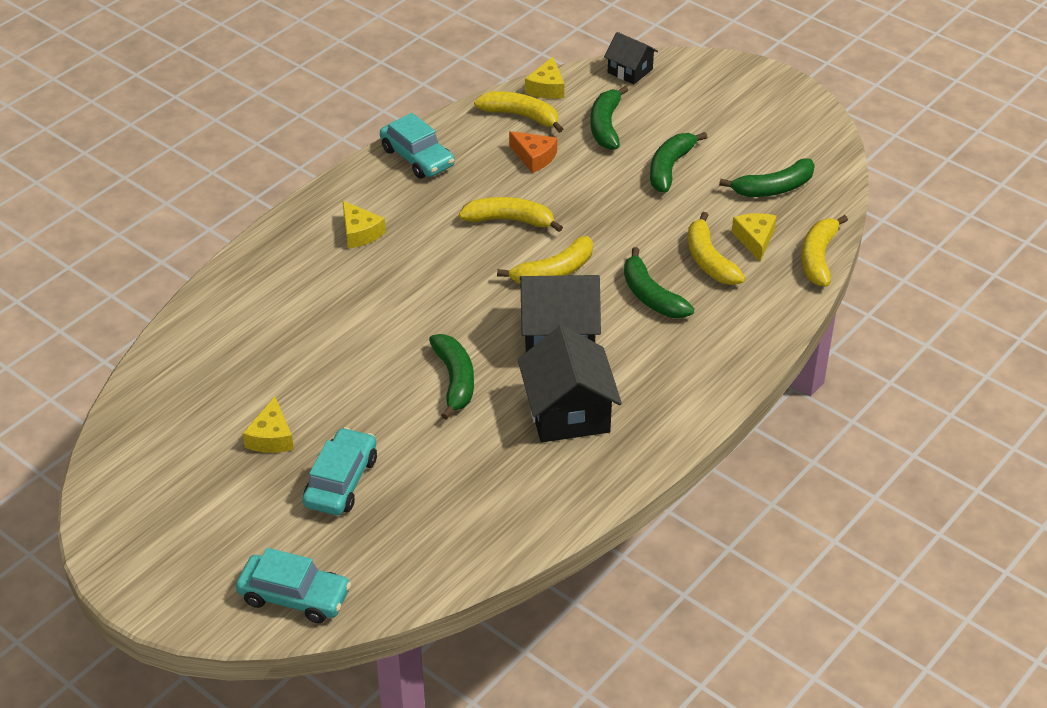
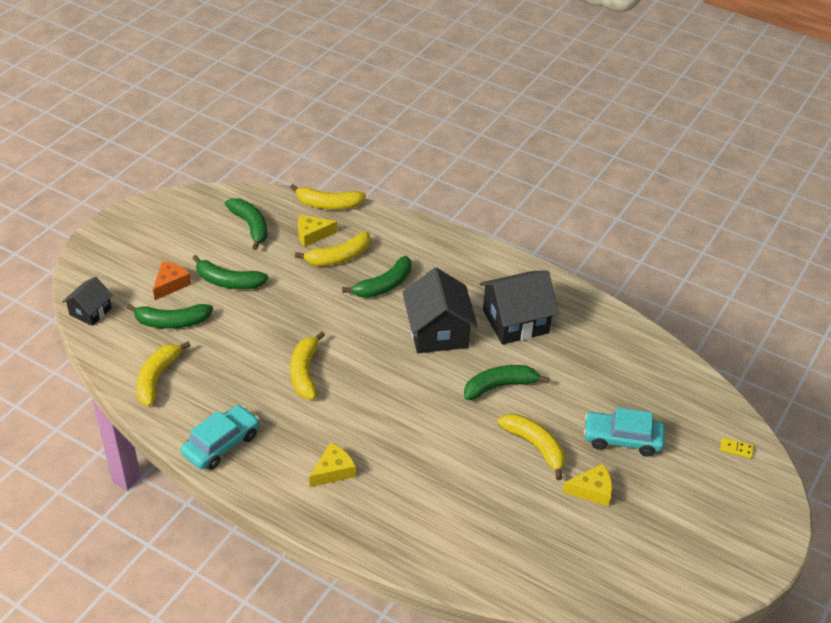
camera: 100 degrees left, 0 degrees up
(294, 596) = (736, 449): turquoise car -> yellow domino
(534, 157) = (218, 364): orange cheese -> orange cheese (170, 284)
(547, 88) = (114, 364): yellow cheese -> none
(554, 272) = (365, 340): yellow banana -> yellow banana (535, 446)

